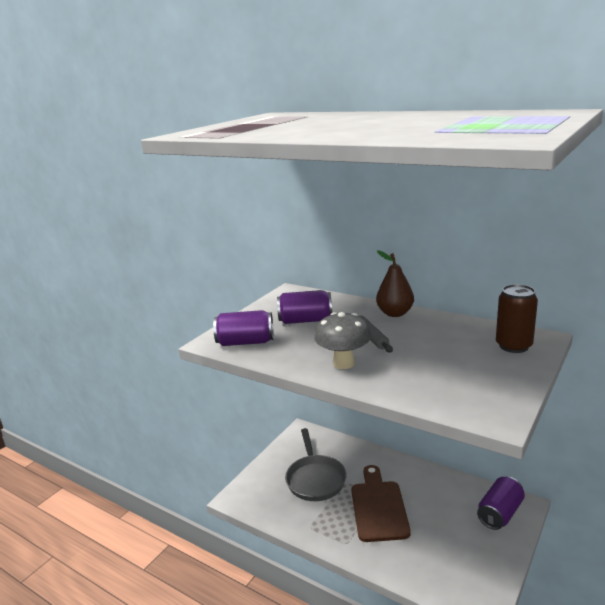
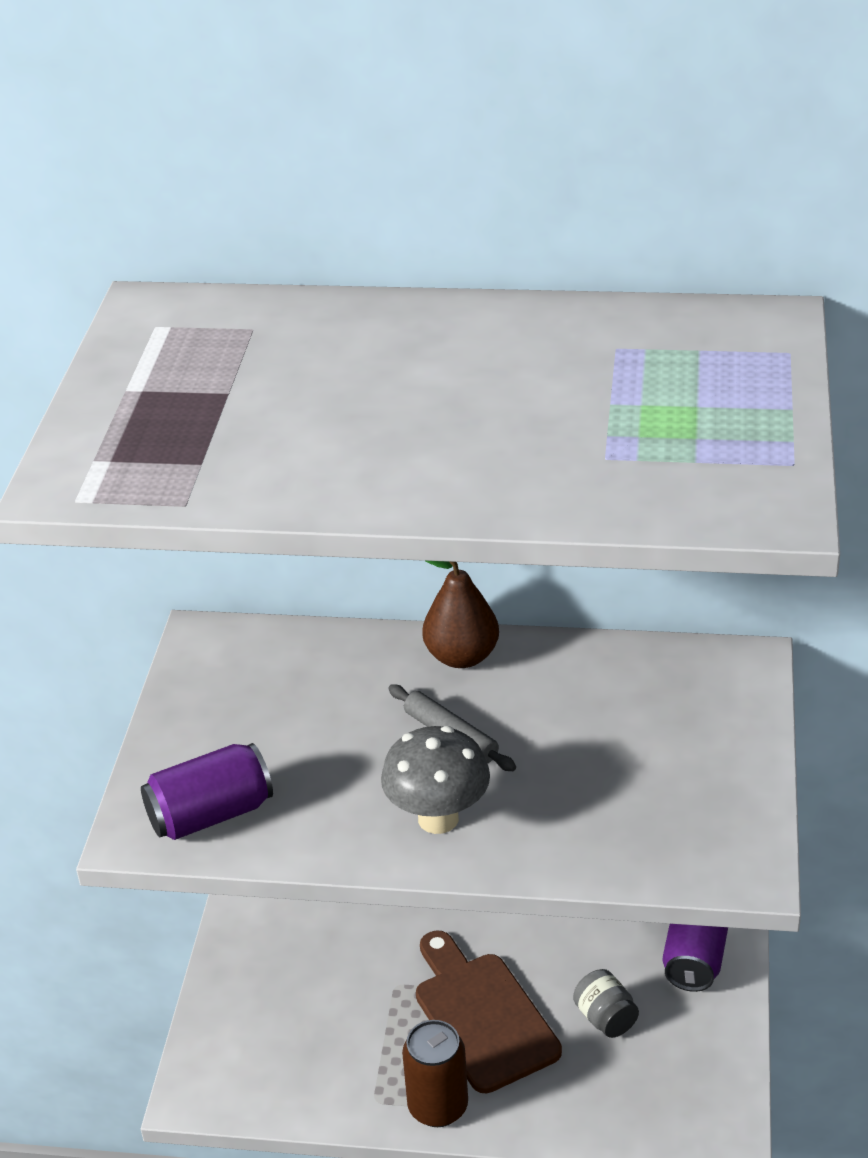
camera: 25 degrees left, 15 degrees up
(305, 320) = (295, 721): purple can -> none
(315, 479) = (333, 997): grey pan -> none
(439, 527) = (605, 1018): none -> grey jar
(513, 346) = (709, 694): brown can -> brown can (438, 1107)

